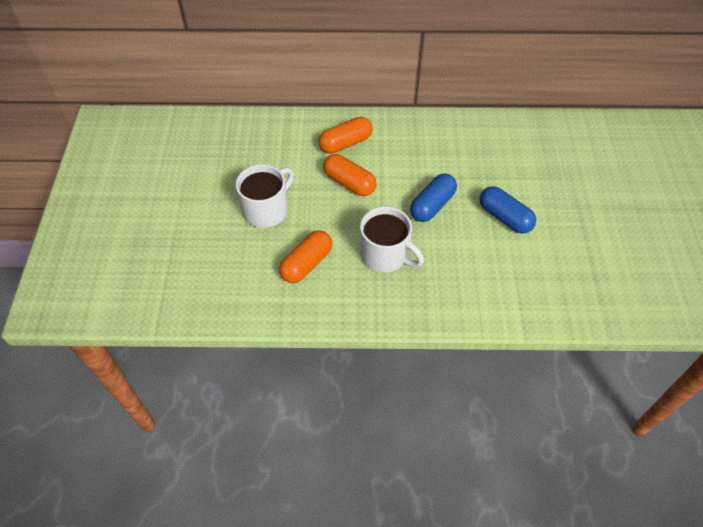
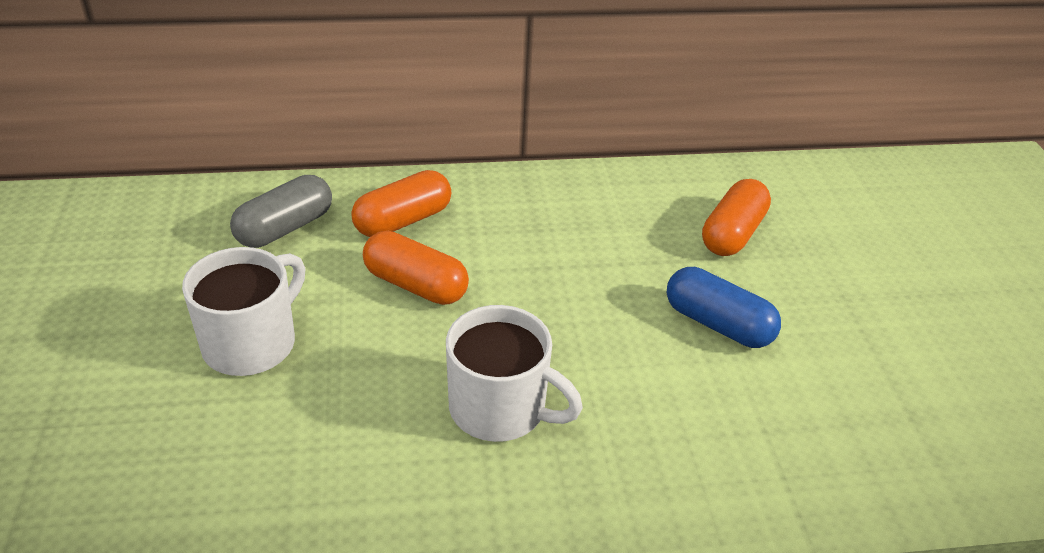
camera: 10 degrees left, 15 degrees down
(283, 144) = (285, 228): none -> grey capsule
(306, 264) = (337, 439): orange capsule -> orange capsule (732, 234)
(432, 205) = (578, 313): blue capsule -> none

